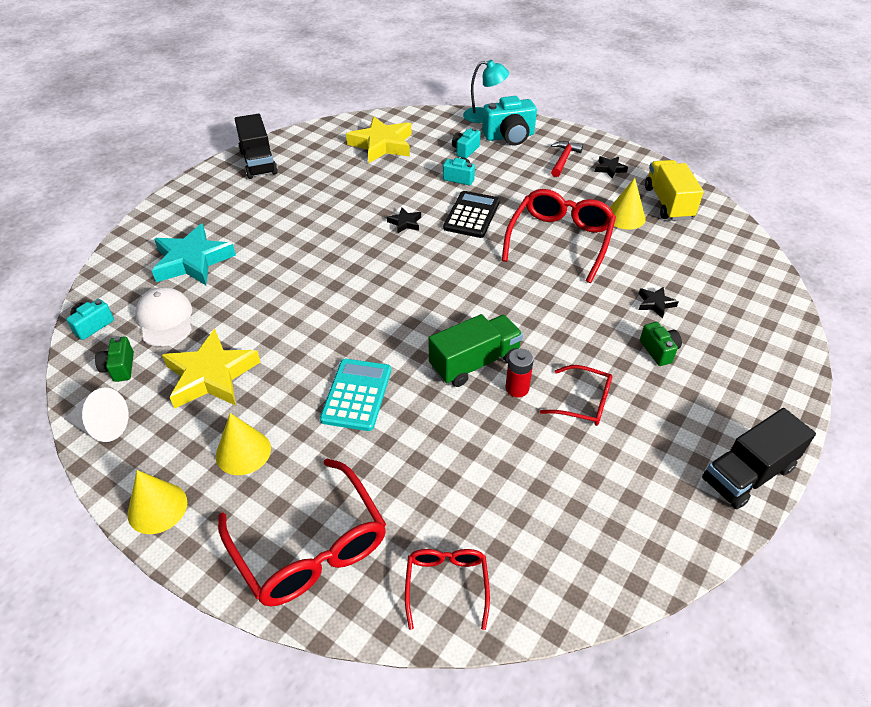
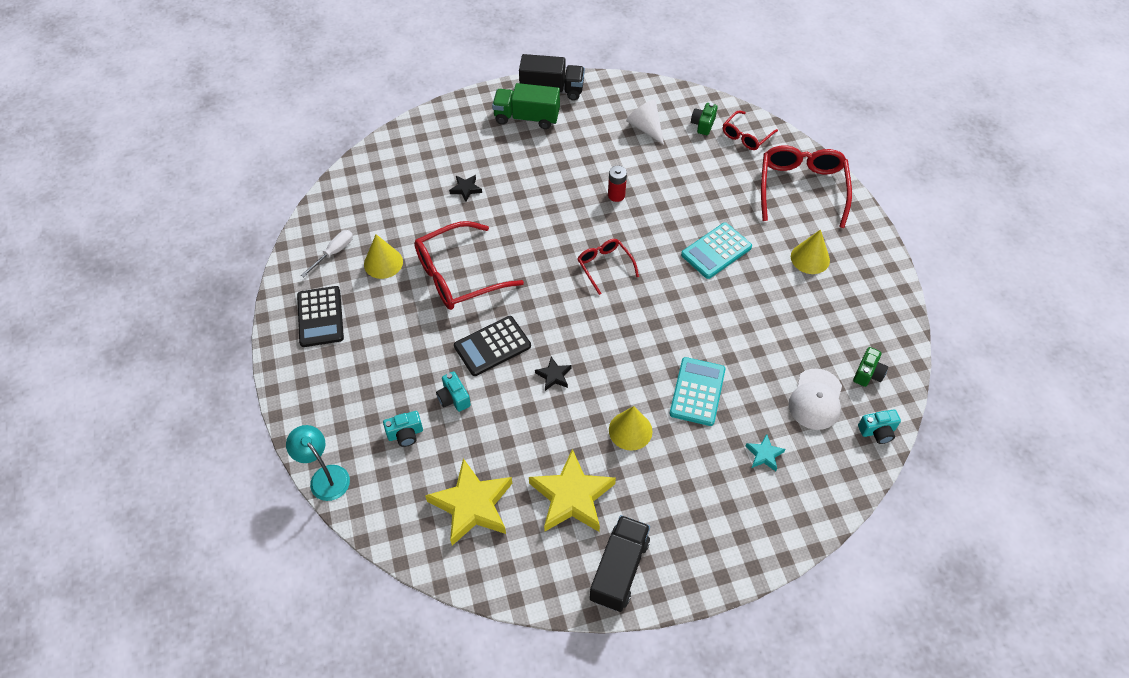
camera: 140 degrees left, 10 degrees up
(101, 427) = (895, 330): white cone -> white cone (645, 128)
(157, 508) = (876, 256): yellow cone -> yellow cone (630, 430)
(192, 261) = (764, 454): turquoise star -> turquoise star, size x0.46
(211, 375) = (804, 325): yellow star -> yellow star (572, 496)
(279, 271) = (697, 392): none -> turquoise calculator
(474, 363) = (624, 225): green truck -> green truck (527, 117)
(509, 136) = (343, 423): turquoise camera -> none
(563, 159) = (339, 356): red hammer -> none
(584, 402) = (587, 165): red glasses -> red glasses (604, 266)
(610, 169) = (320, 317): black star -> black calculator
(659, 351) = (507, 163): green camera -> green camera (703, 124)
(668, 203) = (334, 252): yellow truck -> white screwdriver

